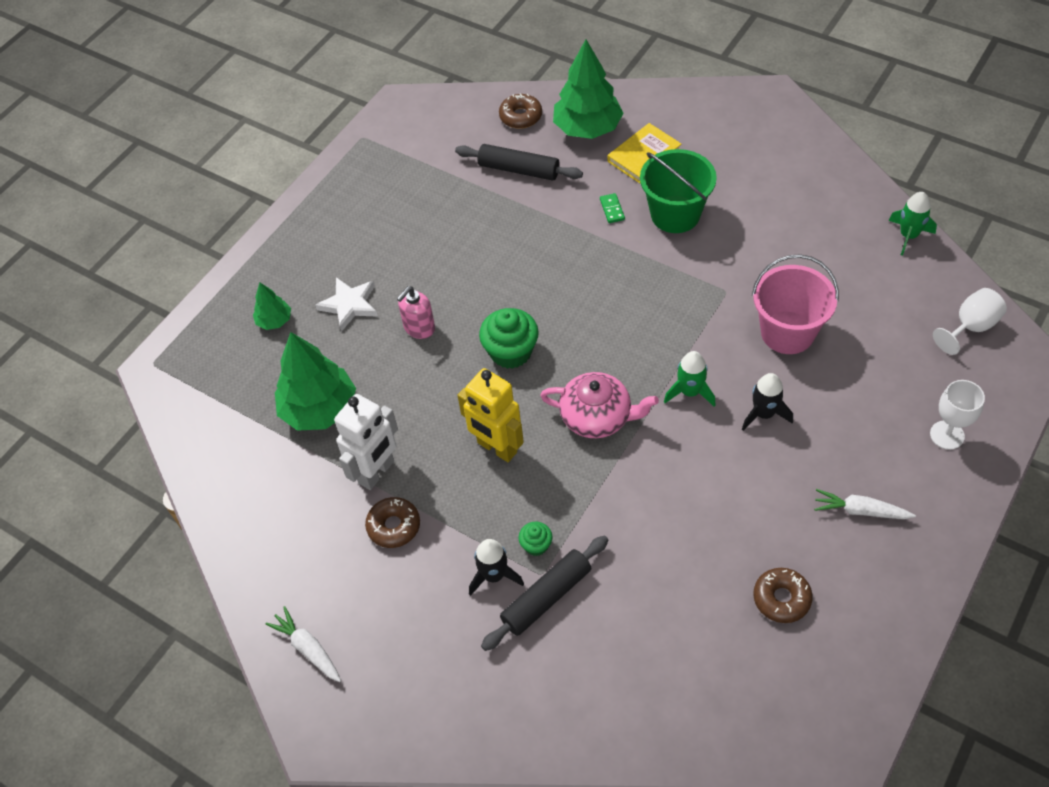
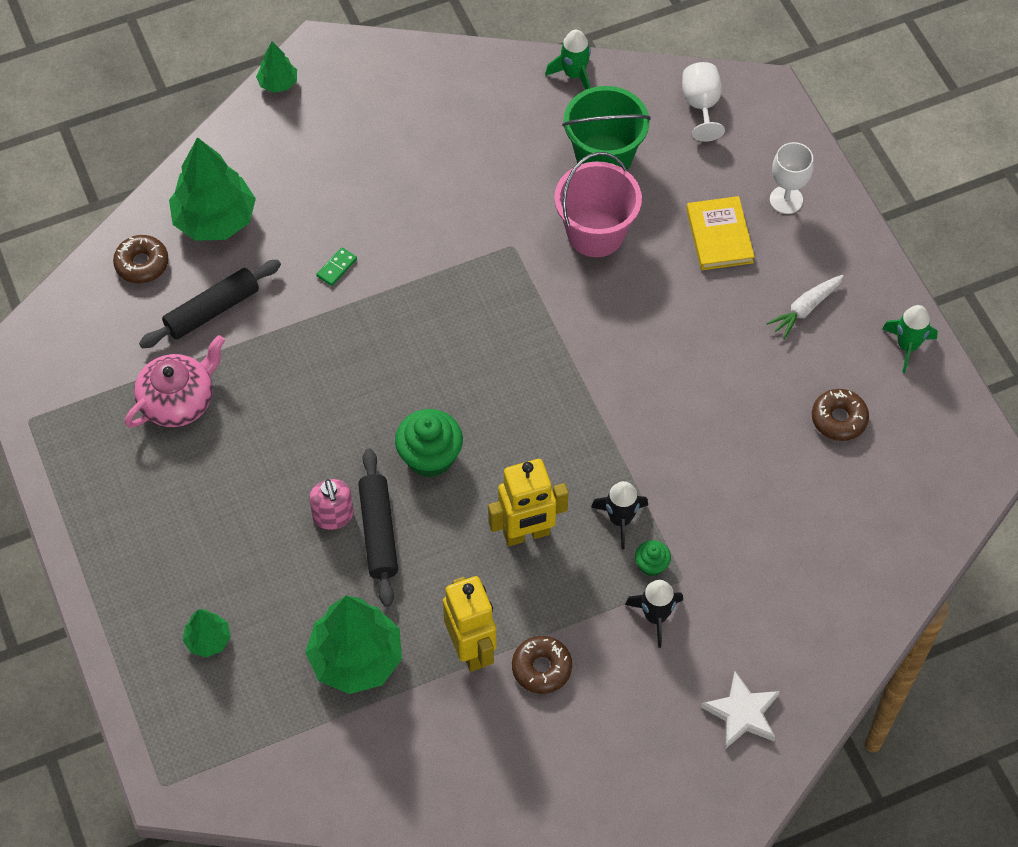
camera: 60 degrees left, 5 degrees up
(308, 648) = (612, 811): white carrot -> none
(349, 305) = (249, 560): white star -> white star (742, 713)
(377, 472) = (471, 649): white robot -> yellow robot
(546, 597) = (708, 588): black rolling pin -> black rolling pin (378, 532)
(597, 417) = (560, 434): pink teapot -> pink teapot (178, 400)
(612, 209) = (337, 268): green domino -> green domino turned 75 degrees counterclockwise
(644, 156) = (296, 198): yellow book -> yellow book (719, 236)
(675, 214) = (390, 223): green bucket -> green bucket (604, 157)
(690, 392) = (594, 347): green rocket -> green rocket (907, 346)
(723, 92) = (278, 83): none -> green tree
(764, 414) = (661, 309): black rocket -> black rocket (620, 519)

